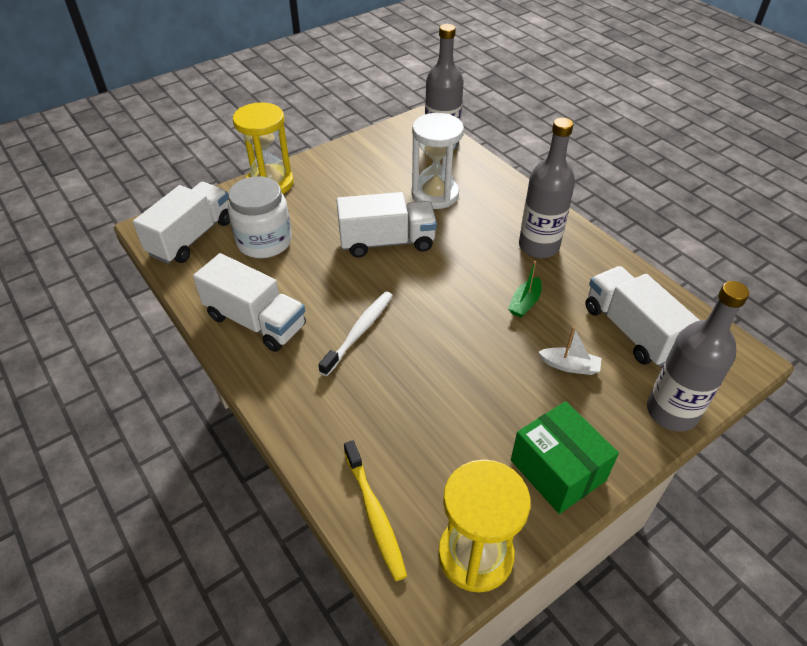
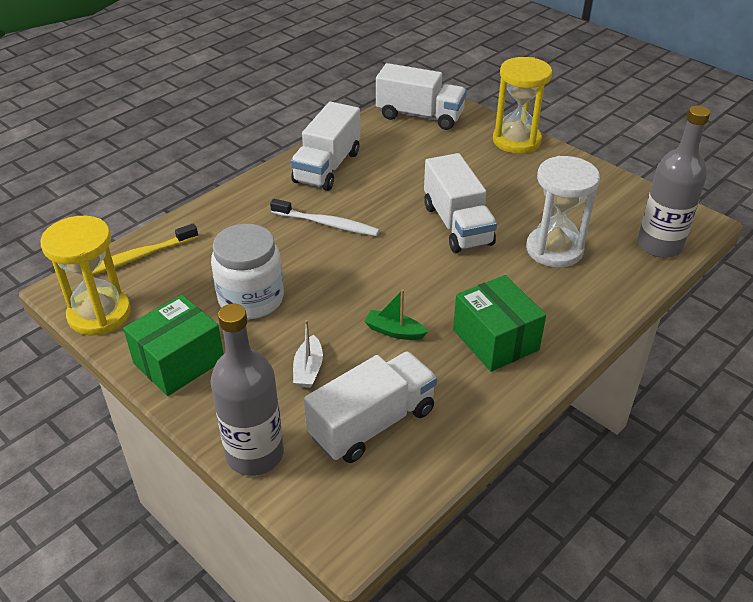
camera: 80 degrees right, 5 degrees down
(264, 242) = (429, 153): white jar -> white jar (251, 299)
(538, 246) = (495, 340): grey bottle -> green box

